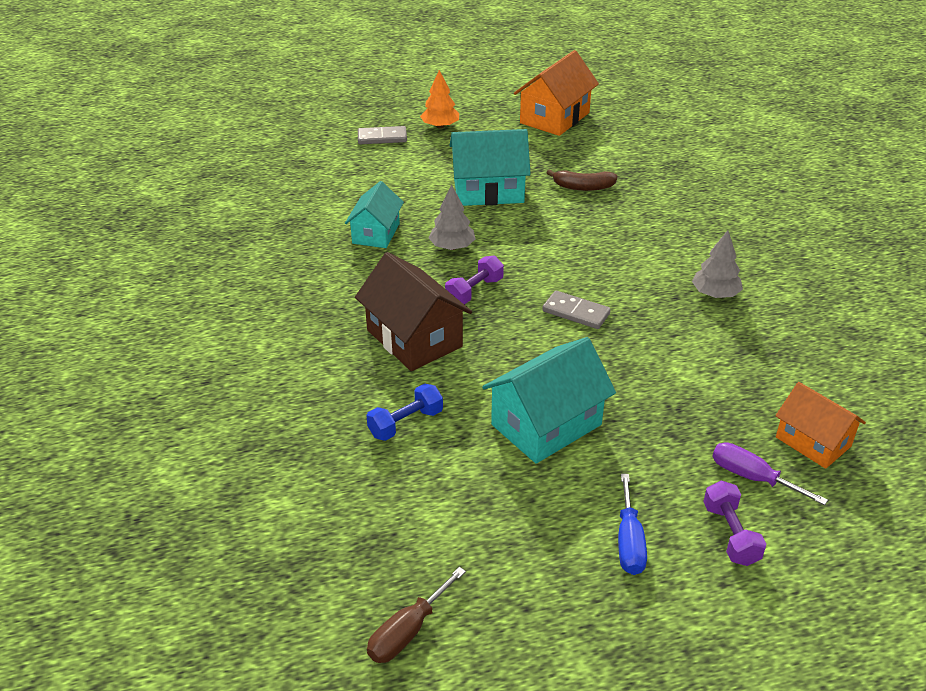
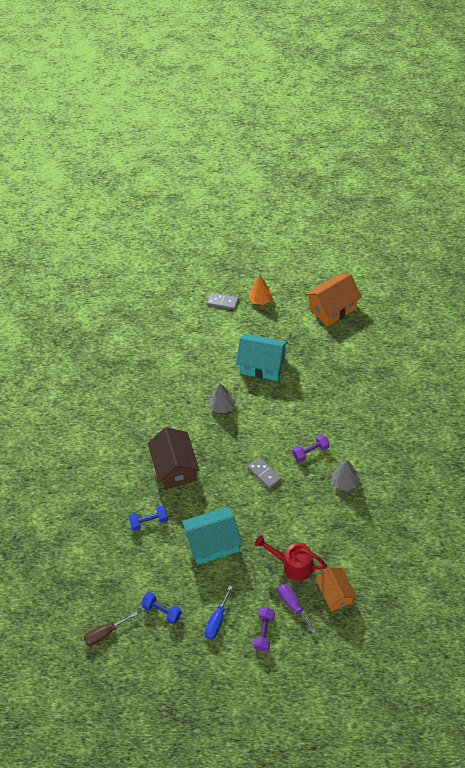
camera: 25 degrees right, 15 degrees up
(376, 233) = (187, 384): turquoise house -> none
(474, 291) = (219, 443): purple dumbbell -> purple dumbbell (311, 452)
(509, 557) = (162, 611): none -> blue dumbbell
(583, 187) = (318, 376): brown banana -> none
(710, 420) = (293, 565): none -> red watering can

